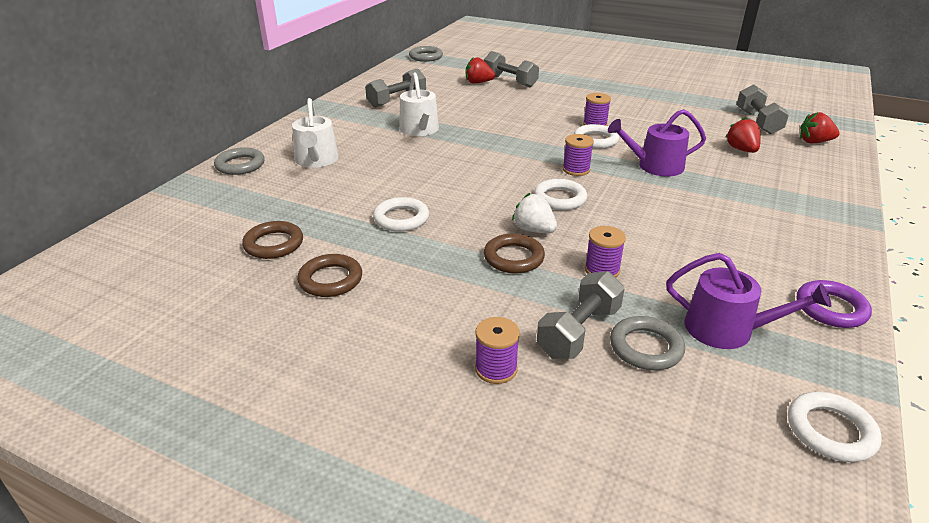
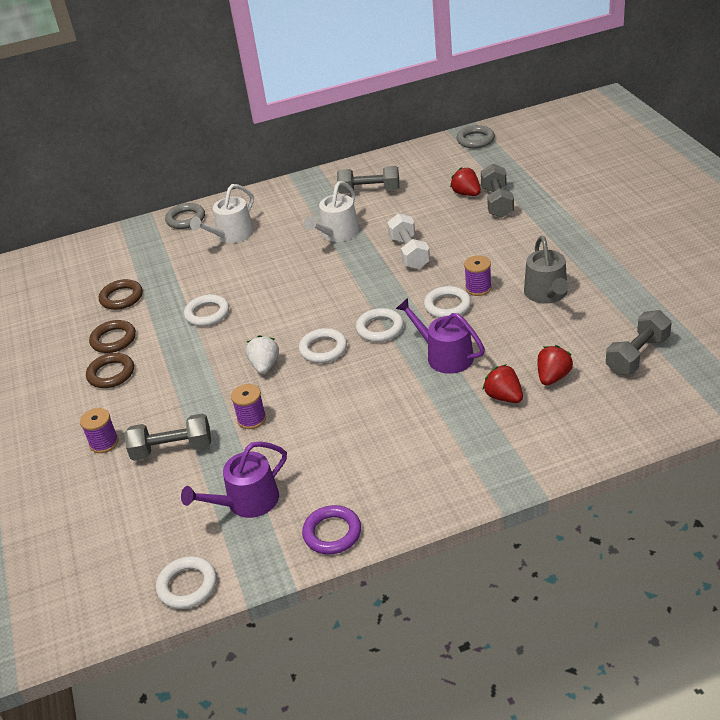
camera: 50 degrees right, 5 degrees up
(504, 123) = (409, 253): none -> white dumbbell
(513, 258) = (220, 380): brown ring -> brown ring (111, 374)
(576, 170) = (380, 328): purple spool -> white ring
(644, 113) = (547, 294): none -> grey watering can
(646, 347) = (187, 481): grey ring -> none
(728, 330) = (246, 502): purple watering can -> purple watering can turned 75 degrees clockwise
(814, 142) = (644, 404): red strawberry -> red strawberry (504, 397)

